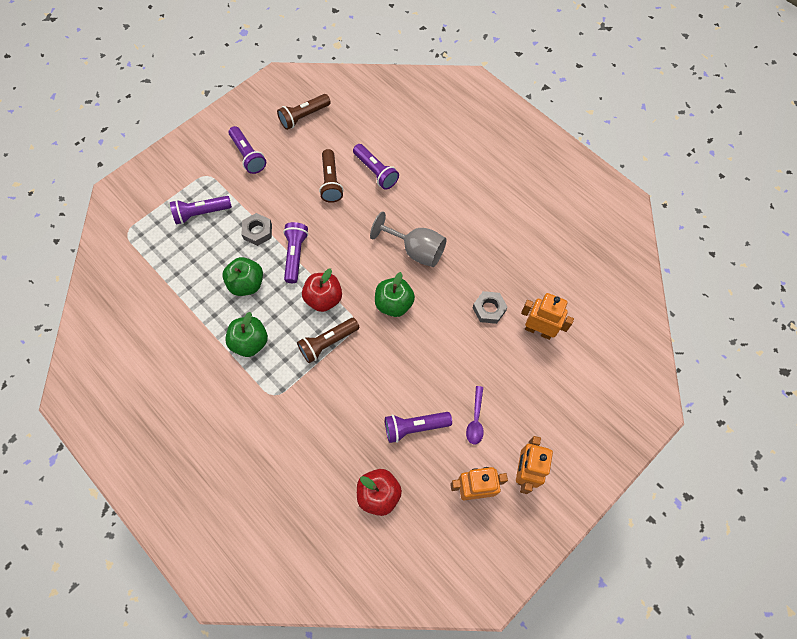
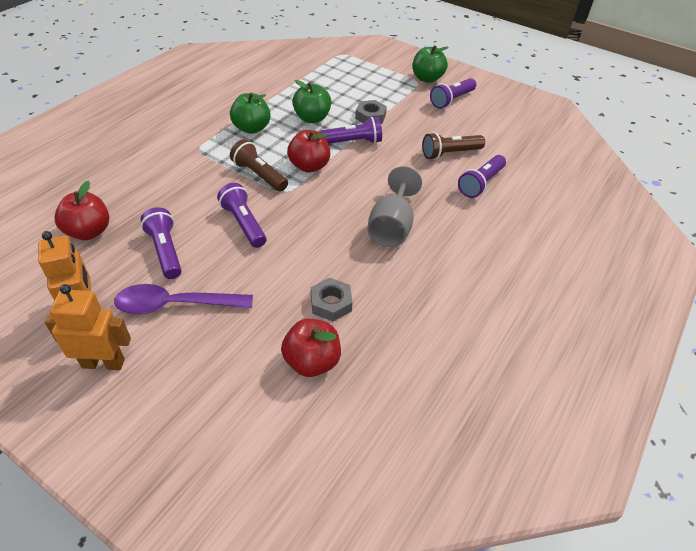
camera: 75 degrees right, 20 degrees down
(201, 213) = (376, 85): purple flashlight -> purple flashlight (243, 224)
(304, 117) = (518, 126): brown flashlight -> none
(394, 304) = (316, 217): green apple -> green apple (427, 78)
(475, 419) = (175, 305): purple spoon -> purple spoon, size x1.74
(538, 330) = (311, 361): orange robot -> red apple

